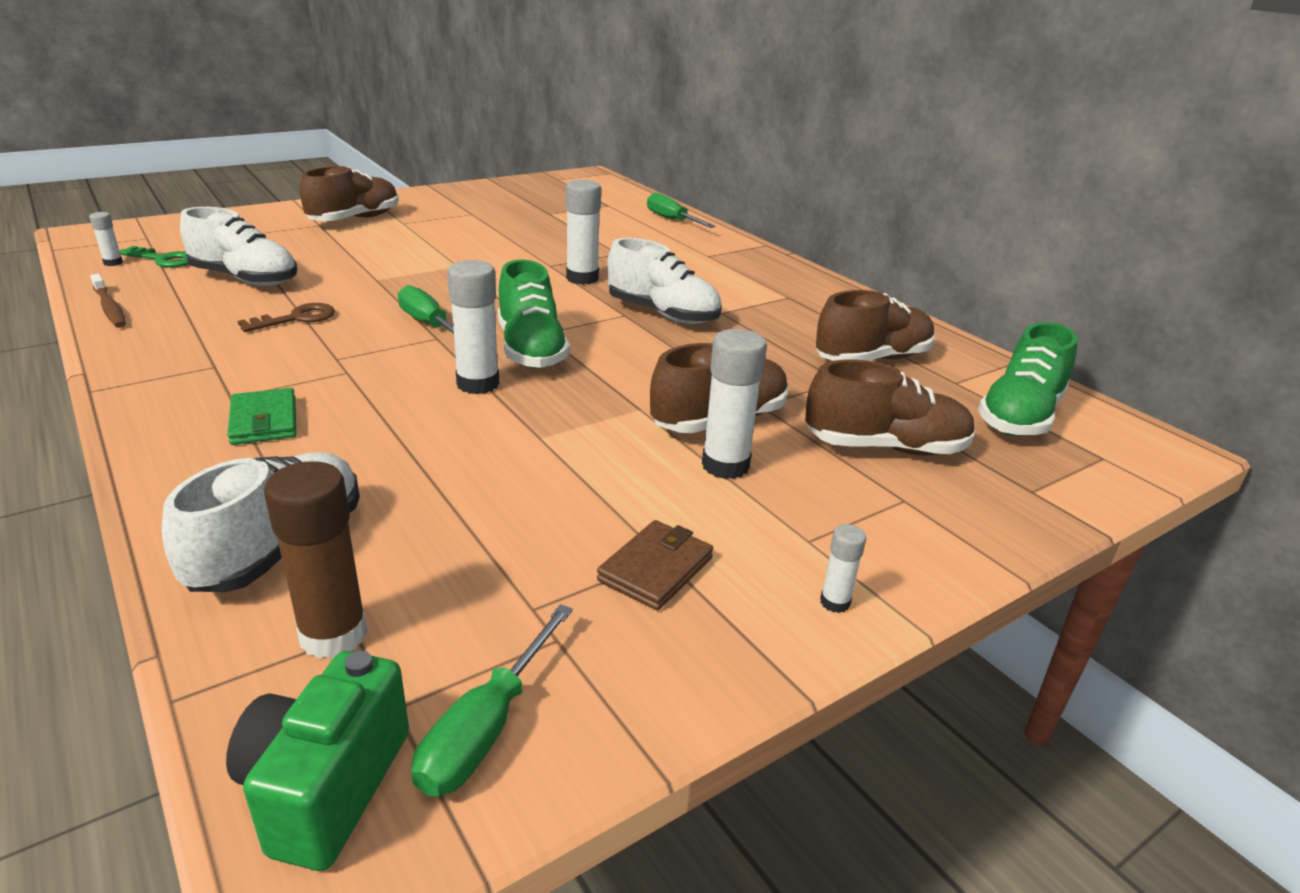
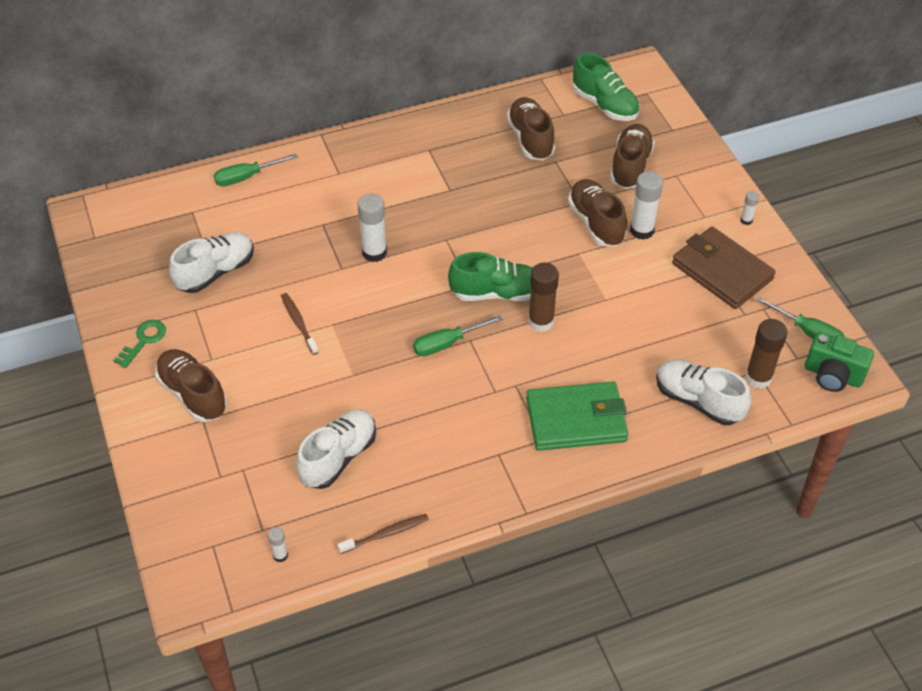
camera: 75 degrees left, 20 degrees up
(163, 259) = (278, 521): green key -> green key (144, 341)
(264, 421) = (576, 420): green wallet -> green wallet, size x1.88
(296, 319) = (425, 418): brown key -> none
(457, 251) = (299, 323): none -> brown toothbrush
(478, 384) = (541, 322): white glue stick -> brown glue stick
(656, 569) = (721, 271): brown wallet -> brown wallet, size x1.88
(663, 314) = (449, 220): white shoe -> white shoe (215, 272)

